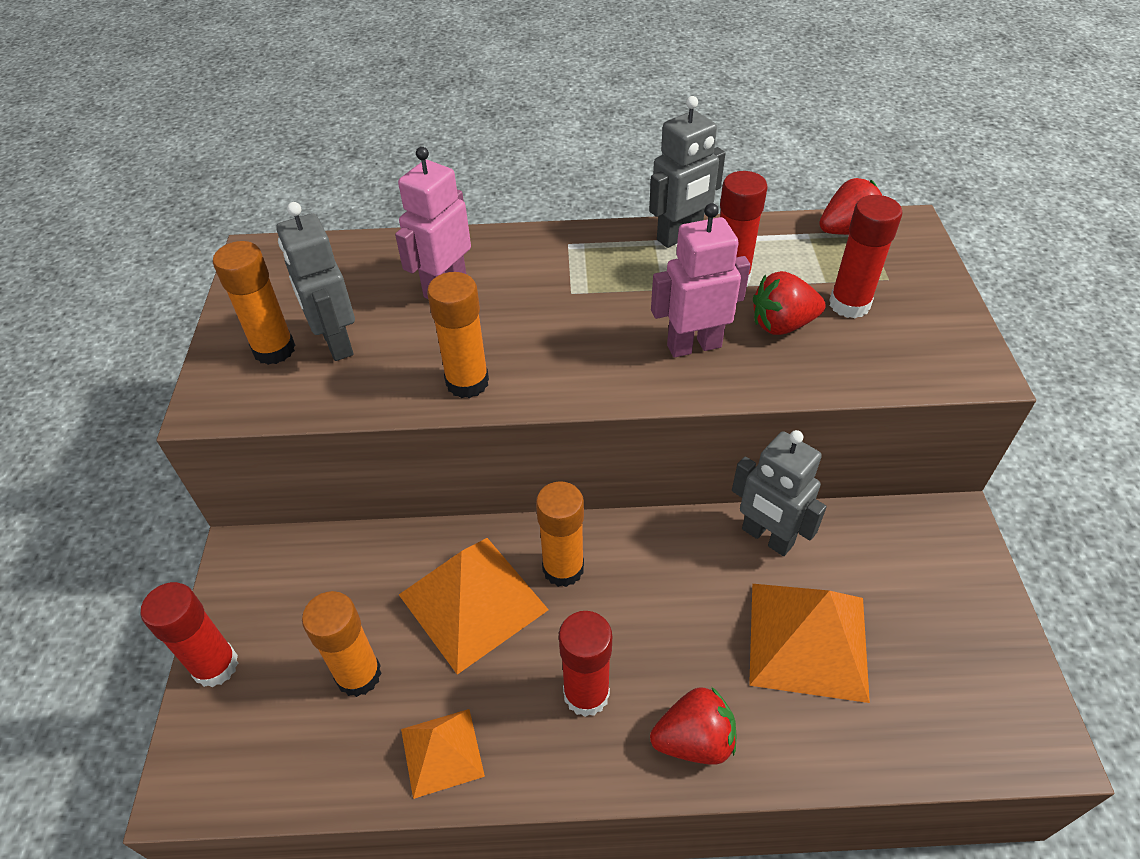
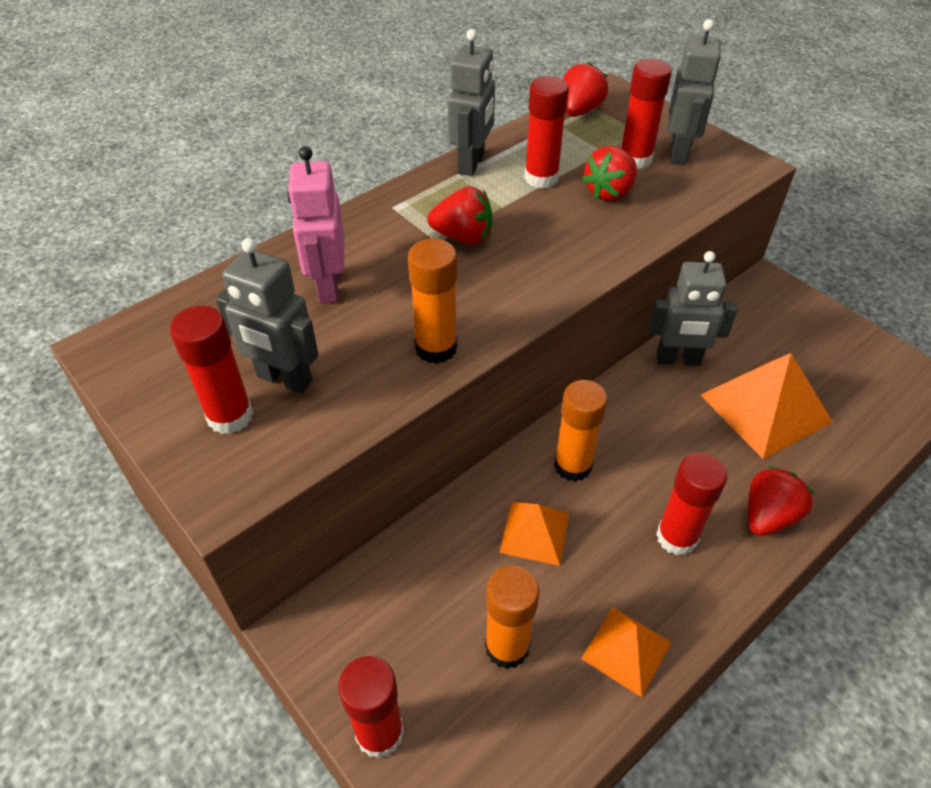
camera: 40 degrees left, 0 degrees up
(274, 350) = (230, 416): orange glue stick -> red glue stick
(473, 602) = (535, 533): orange pyramid -> orange pyramid, size x0.58
(596, 299) = (463, 237): none -> red strawberry
(693, 345) = (569, 235): pink robot -> none
(907, 320) = (679, 153): none -> grey robot

